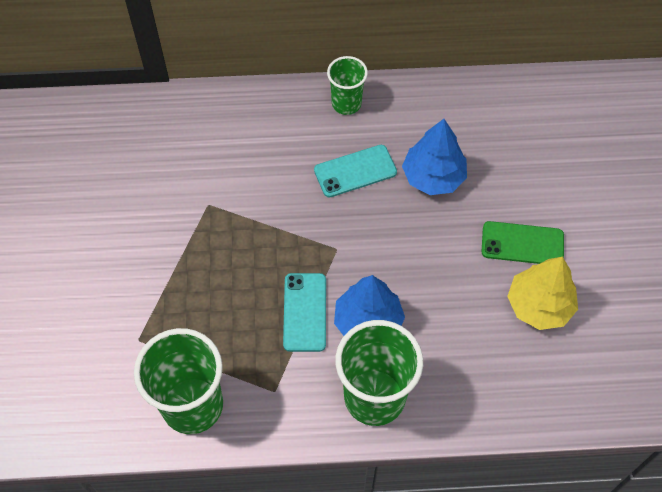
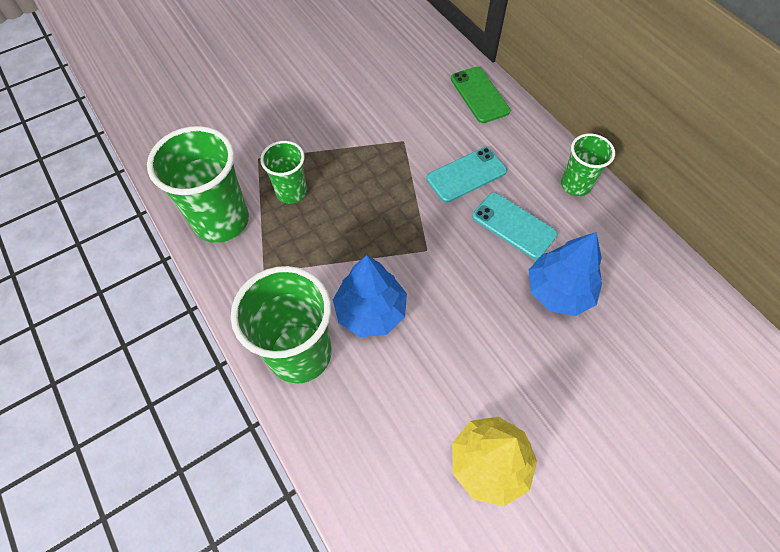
camera: 60 degrees right, 0 degrees up
(201, 328) = (291, 192): none -> green cup
(305, 312) = (350, 257): turquoise phone -> turquoise phone (466, 175)
(522, 243) = (548, 411): green phone -> green phone (479, 95)

